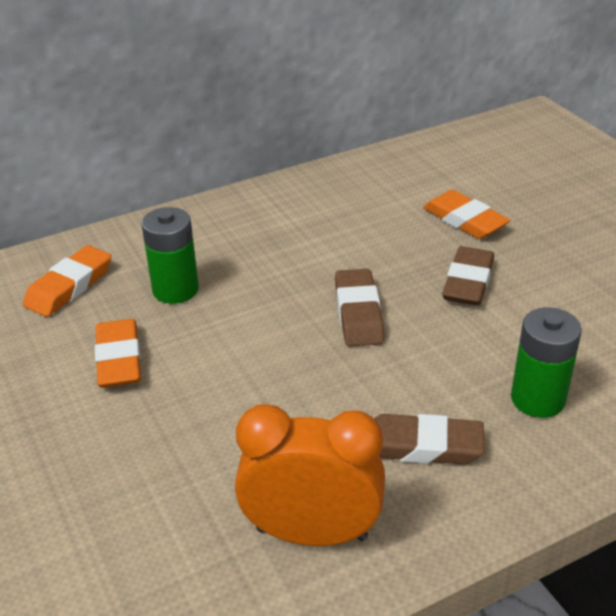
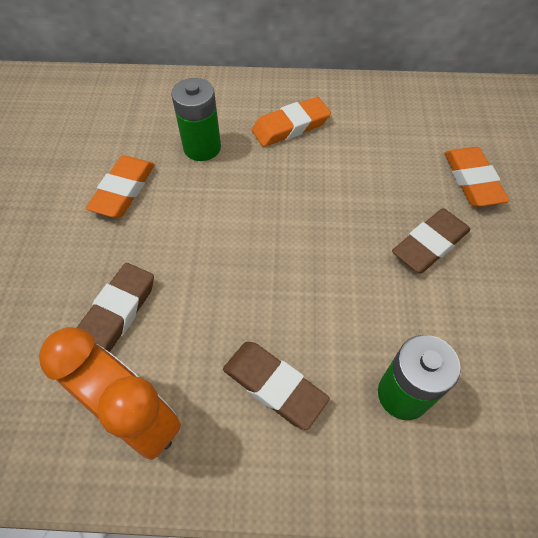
camera: 30 degrees right, 20 degrees up
(69, 286) = (137, 113): orange eraser -> orange eraser (290, 126)
(358, 313) = (317, 232): brown eraser -> brown eraser (116, 314)

